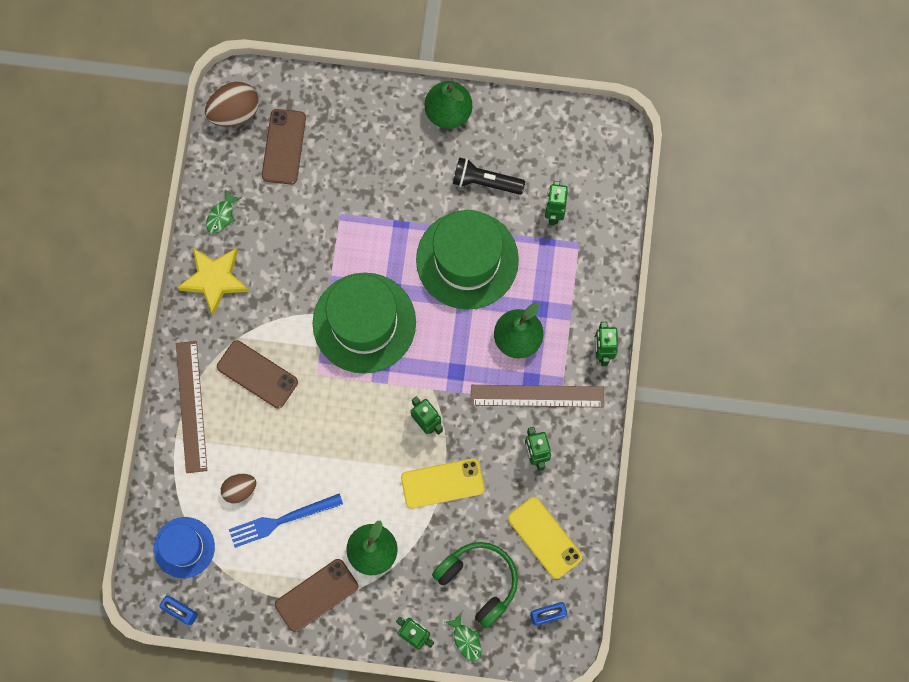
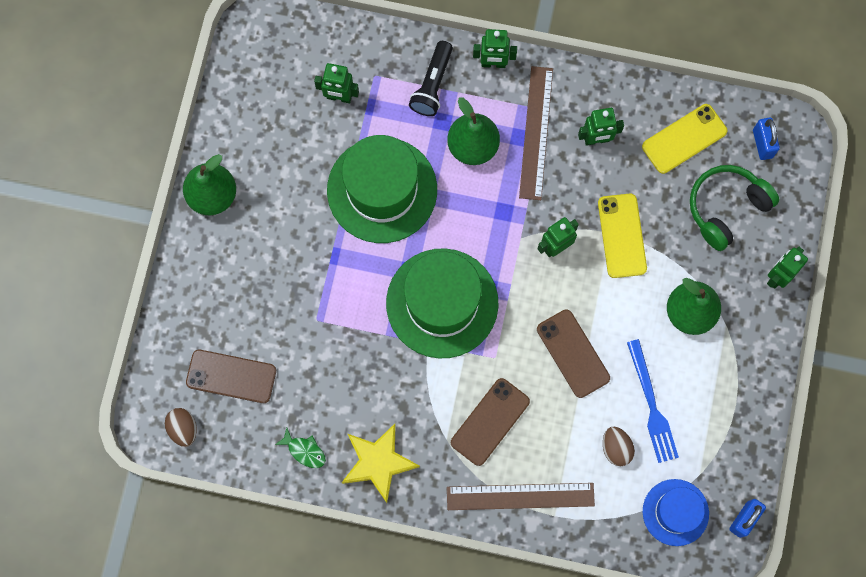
camera: 85 degrees left, 0 degrees up
(235, 112) = (183, 429): brown egg -> brown egg, size x0.63
(316, 595) = (733, 374): brown phone -> brown phone (573, 353)
(466, 640) = (785, 225): green fish -> none
(485, 182) = (296, 163): black flashlight -> black flashlight (432, 85)

